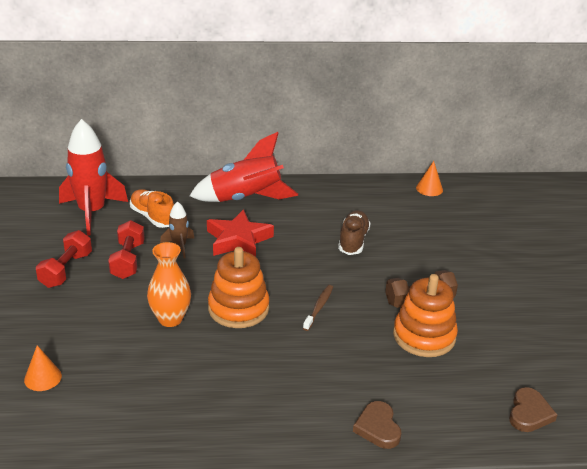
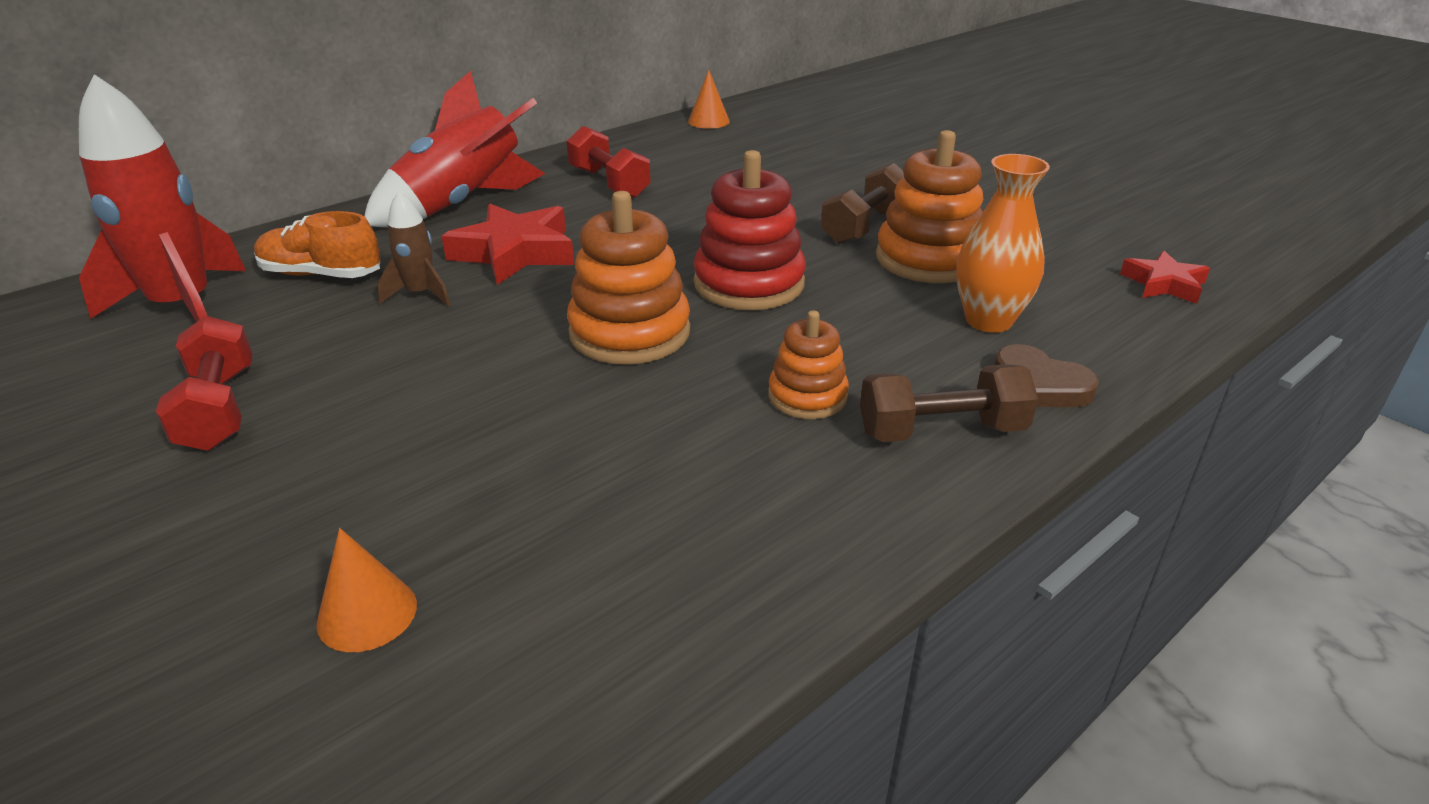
camera: 35 degrees left, 0 degrees up
(128, 260) = (342, 347): red dumbbell -> red dumbbell (609, 183)
(170, 319) = (529, 394): orange vase -> orange vase (988, 320)
(272, 377) = (807, 396): none -> orange stacking toy
(304, 423) = (941, 431): none -> brown dumbbell
(319, 307) = (749, 283): brown toothbrush -> red stacking toy
(353, 241) = (688, 198): brown shoe -> none
(529, 413) = (1164, 284): brown heart -> red star

